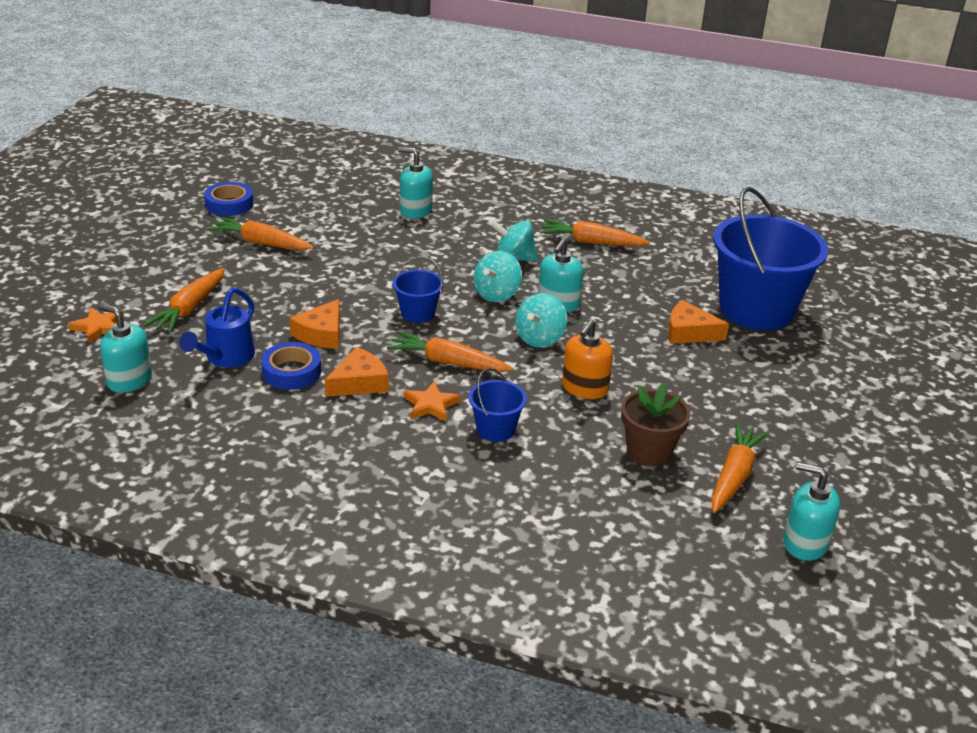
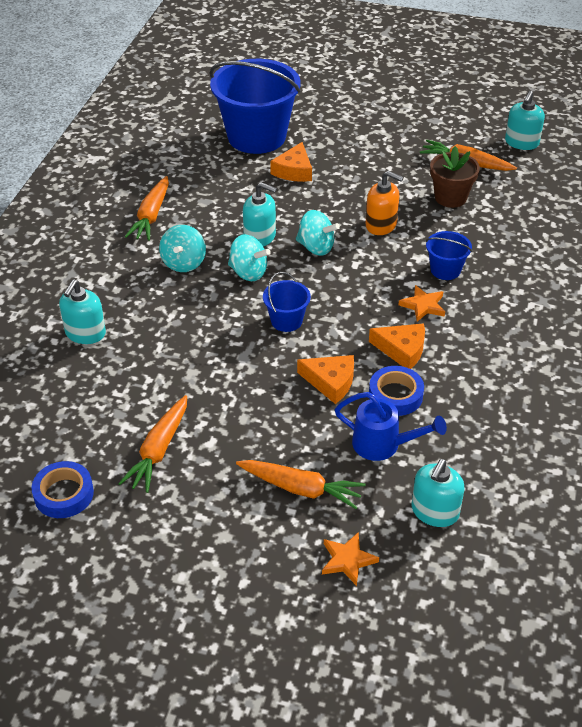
camera: 90 degrees left, 10 degrees up
(359, 382) = (402, 350): orange cheese -> orange cheese turned 150 degrees clockwise
(448, 362) = (361, 298): orange carrot -> none

